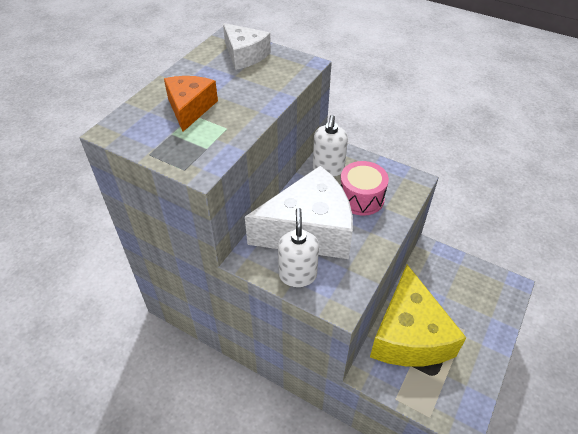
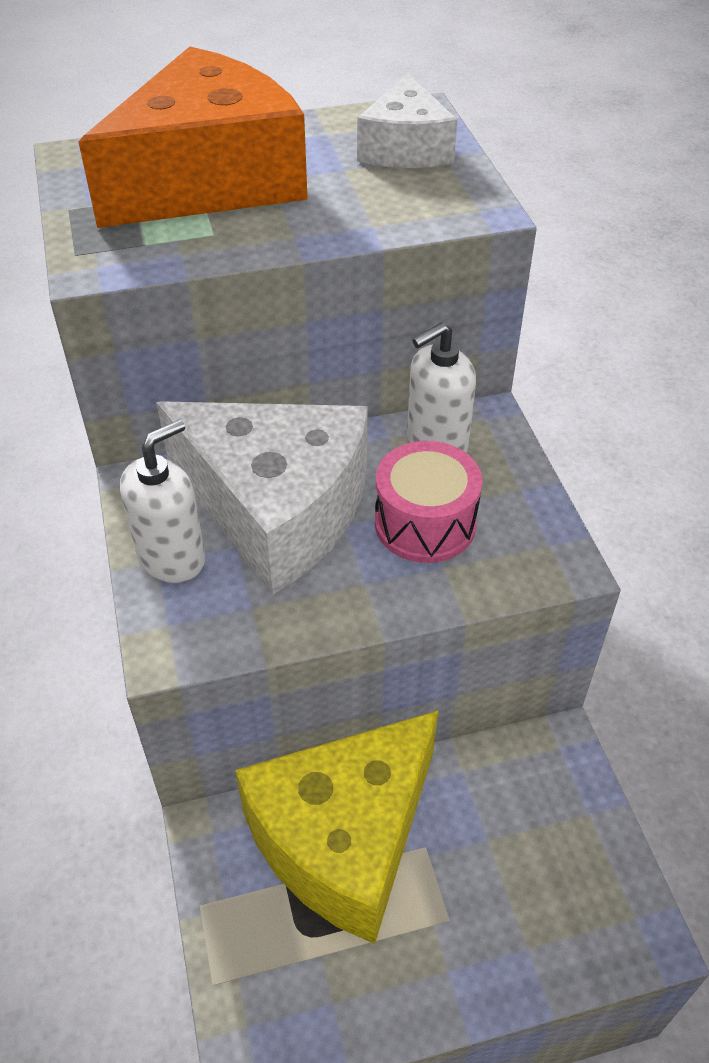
camera: 45 degrees right, 0 degrees up
(190, 108) = (209, 180): orange cheese -> orange cheese, size x1.85

